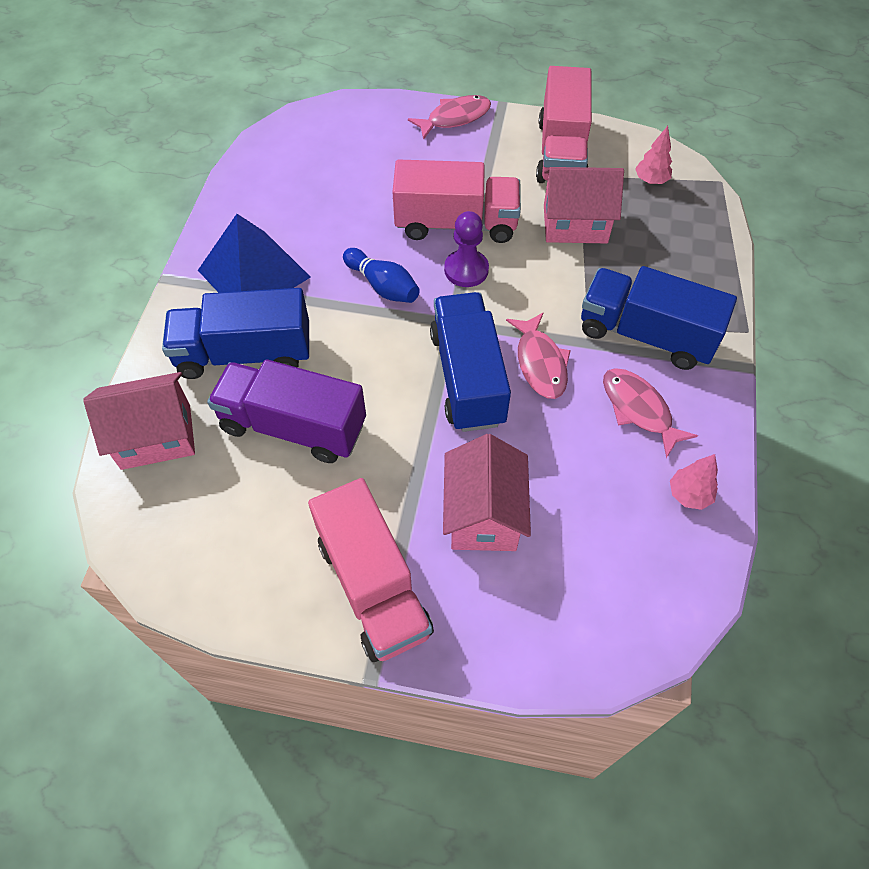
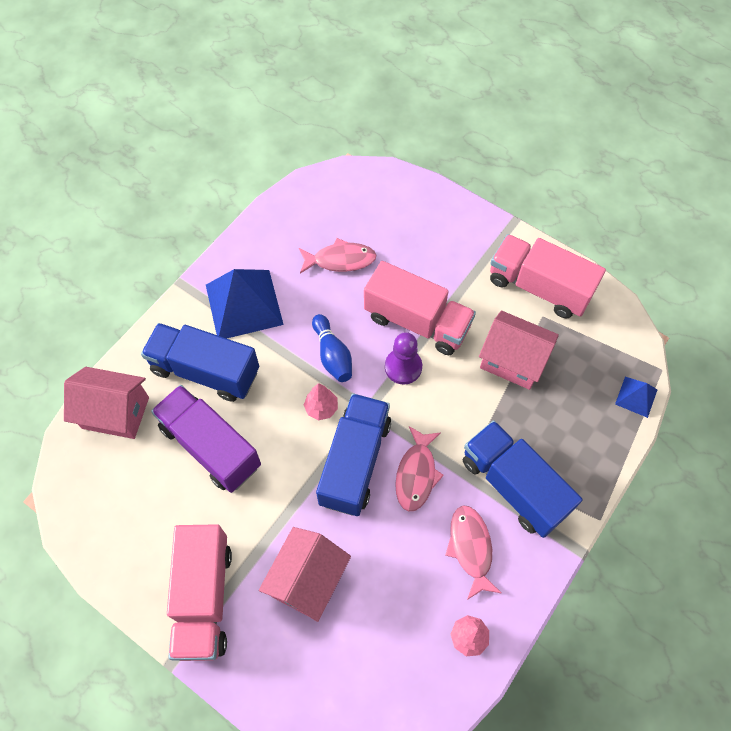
camera: 25 degrees right, 5 degrees up
(454, 118) = (468, 220): pink fish -> pink fish (340, 260)
(561, 152) = (539, 287): pink truck -> pink truck turned 90 degrees clockwise
(651, 180) = (600, 345): pink tree -> pink tree (321, 408)
(712, 212) = (636, 396): none -> blue pyramid

